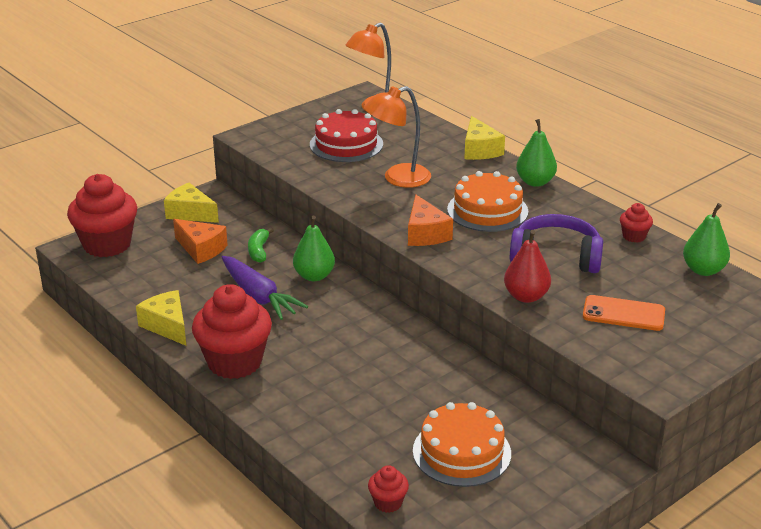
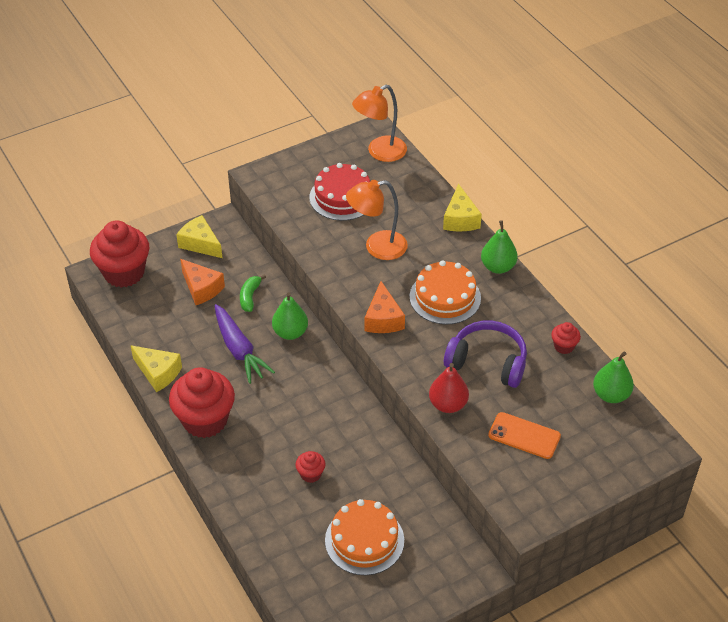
camera: 10 degrees right, 15 degrees up
(167, 326) = (158, 373): yellow cheese -> yellow cheese turned 150 degrees clockwise
(388, 503) = (294, 581): red cupcake -> red cupcake (311, 474)

